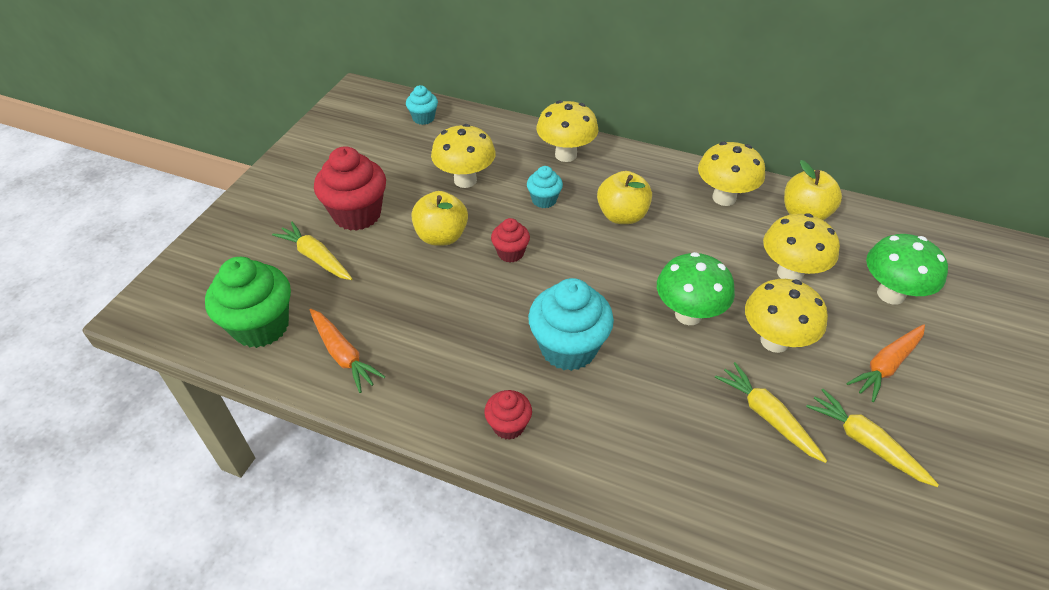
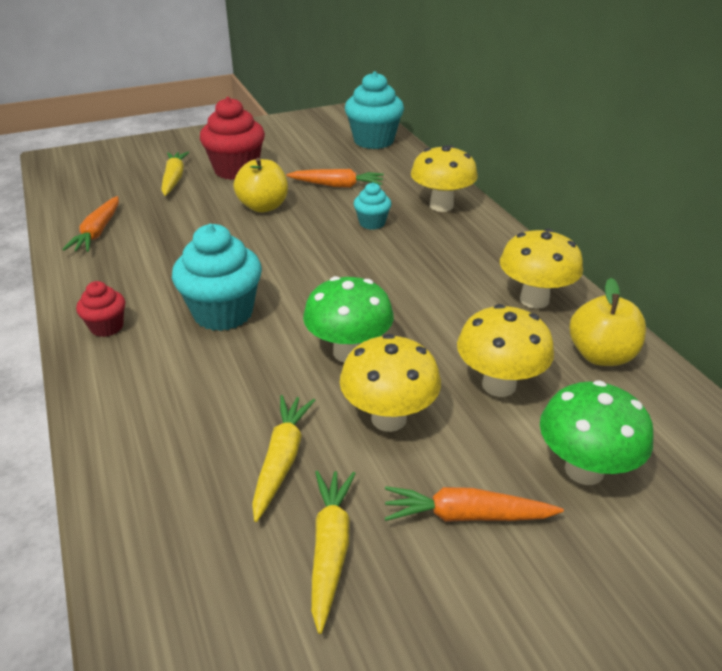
camera: 45 degrees right, 10 degrees down
(261, 326) = (88, 195): green cupcake -> none
(423, 118) = (373, 141): turquoise cupcake -> turquoise cupcake, size x1.90
(465, 180) = (337, 185): yellow mushroom -> orange carrot
(510, 253) = (289, 239): red cupcake -> none
(622, 216) = (416, 263): yellow apple -> none

